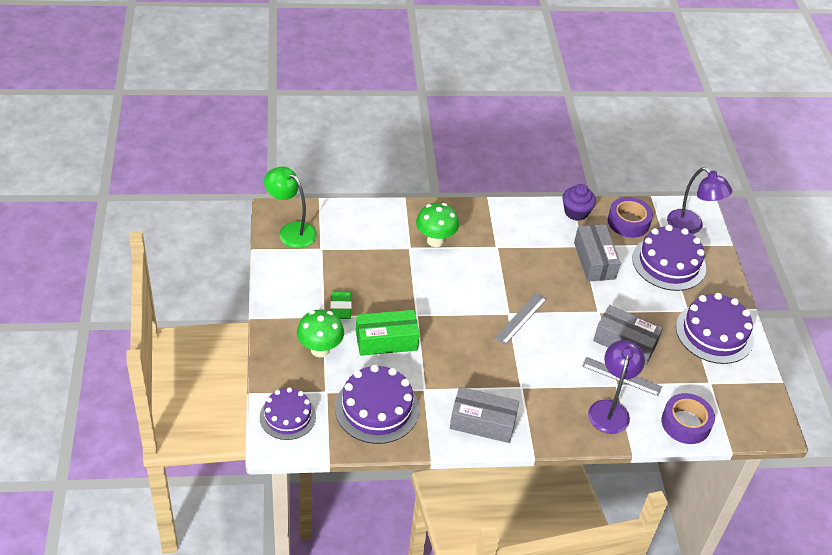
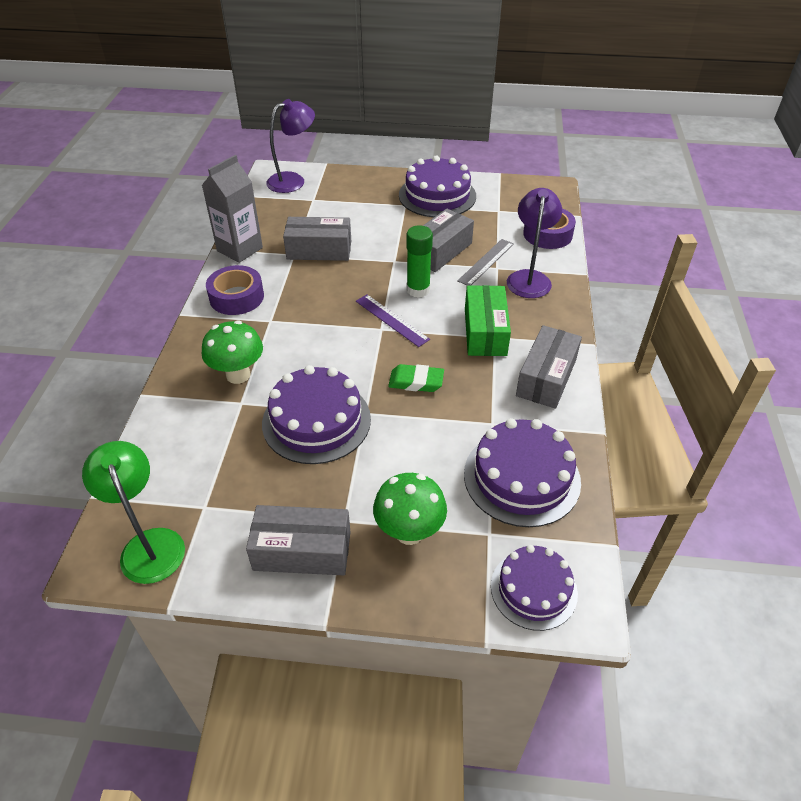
camera: 75 degrees left, 0 degrees up
(291, 231) = (149, 544): green lamp -> green lamp turned 105 degrees clockwise
(297, 299) = (302, 551): none -> grey box
(340, 308) = (333, 496): green eraser -> green eraser (416, 381)
(386, 341) = (405, 451): green box -> green box (485, 332)
(521, 318) = (391, 320): grey ruler -> purple ruler
(564, 331) = (418, 290): none -> green glue stick
(576, 212) = (240, 249): purple cupcake -> grey carton
(610, 409) = (529, 278): purple lamp -> purple lamp turned 75 degrees clockwise
(628, 222) = (271, 217): purple tape -> purple tape (236, 297)
(669, 263) = (338, 203): purple cake -> purple cake (316, 421)

